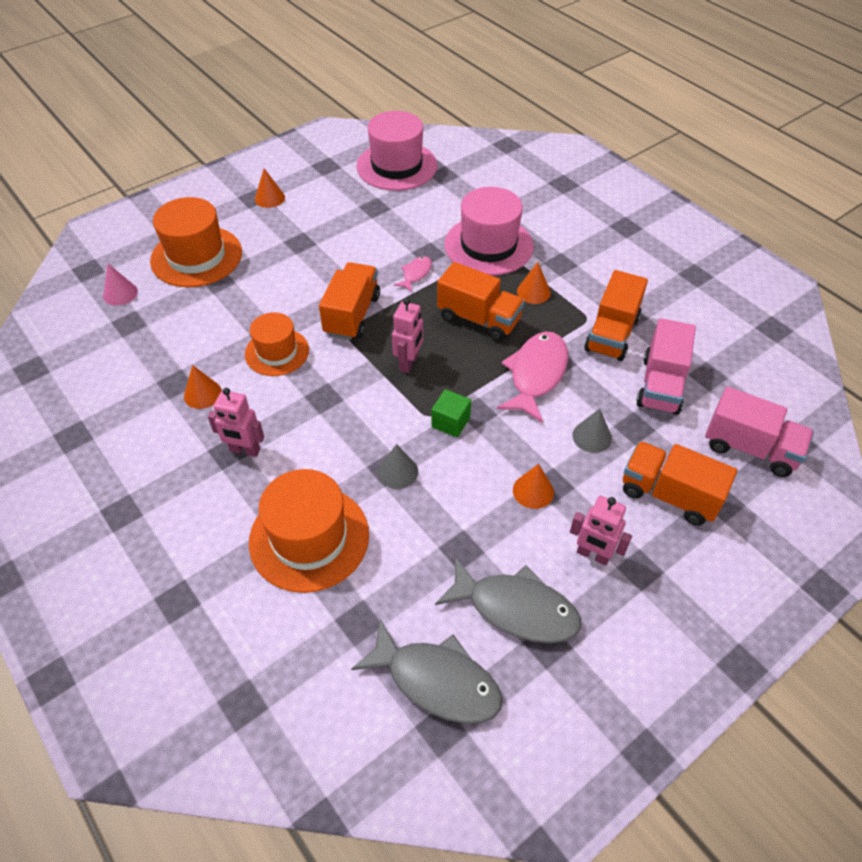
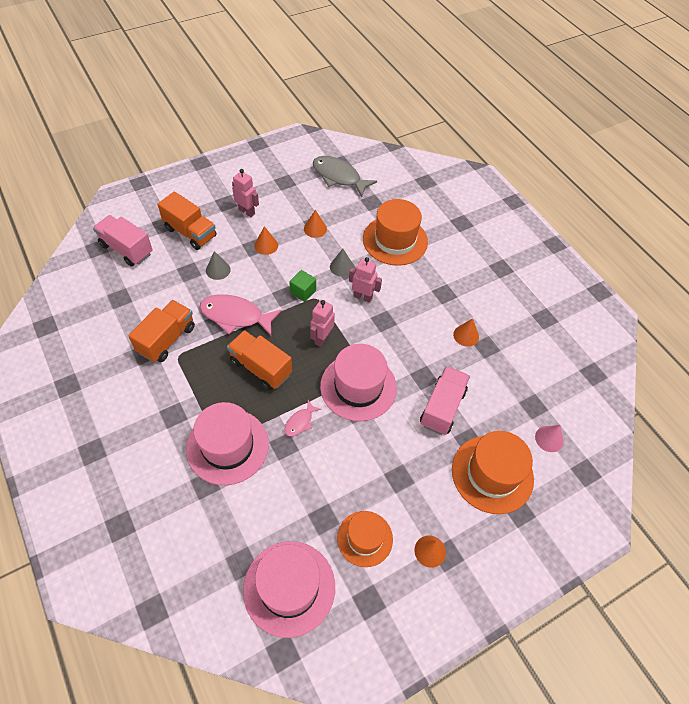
camera: 175 degrees left, 5 degrees up
(245, 450) = (434, 293): pink robot -> pink robot (363, 297)
(277, 352) = (416, 361): orange hat -> orange hat (365, 538)
(352, 315) = (358, 387): orange truck -> pink hat
(516, 609) = (294, 196): grey fish -> none
(533, 292) = (208, 387): orange cone -> orange cone (315, 229)
(536, 374) = (235, 316): pink fish -> pink fish turned 75 degrees clockwise
(661, 385) = (155, 296): pink truck -> pink truck (442, 407)

